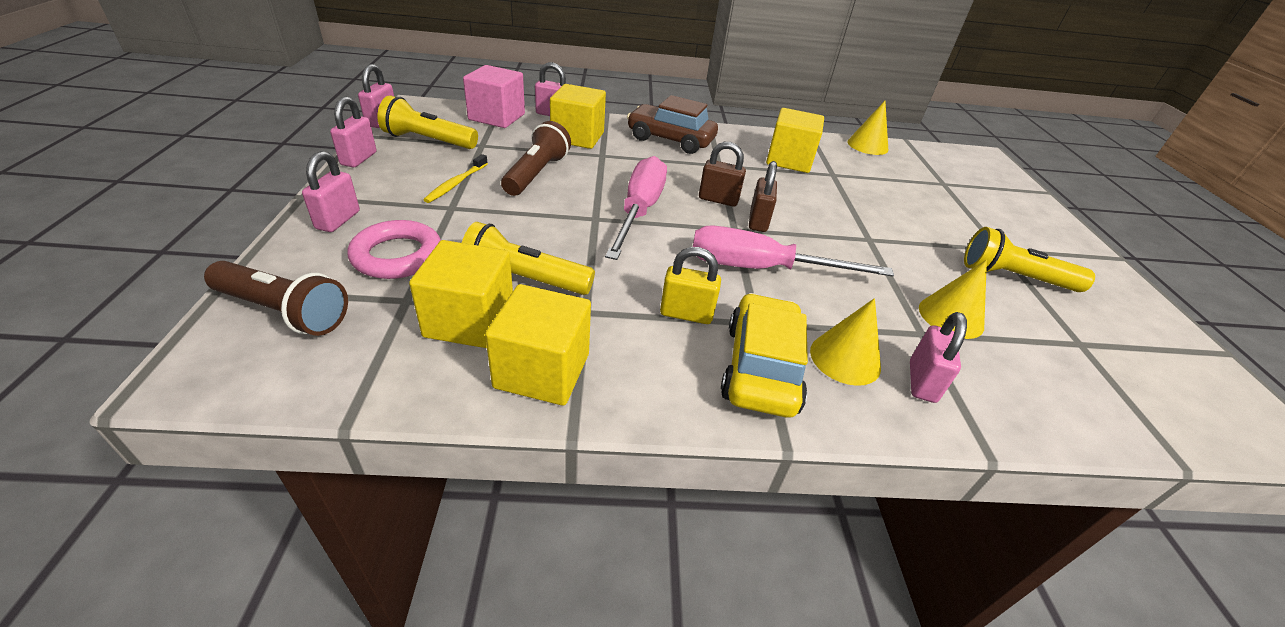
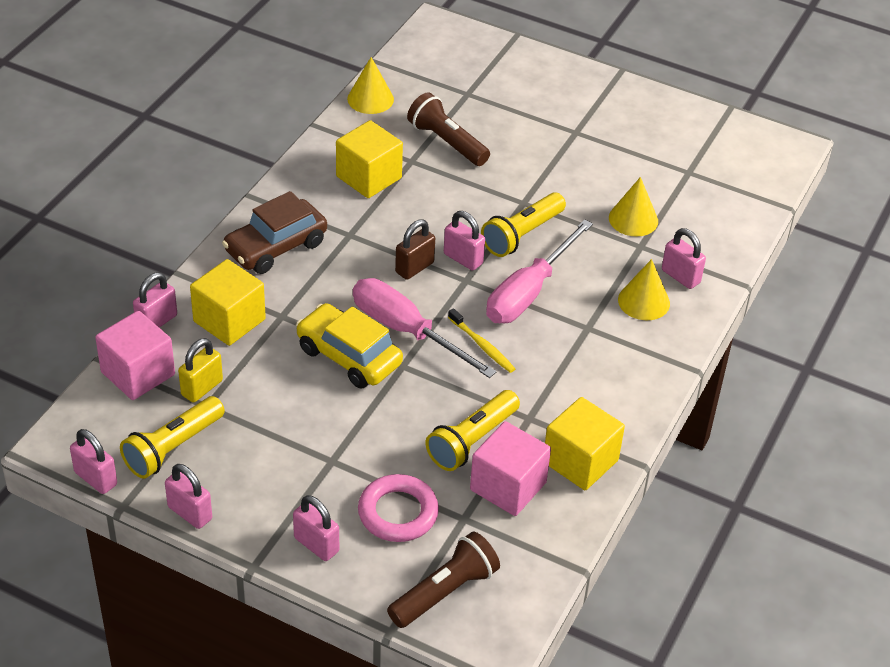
camera: 60 degrees left, 5 degrees up
(456, 183) = (286, 446): yellow toothbrush -> yellow toothbrush (482, 345)
(469, 320) = (508, 486): yellow cube -> pink cube
(537, 174) = (298, 380): brown flashlight -> brown flashlight (447, 142)
(686, 314) = (560, 362): yellow padlock -> yellow padlock (202, 388)
(758, 221) = (463, 259): brown padlock -> pink padlock
(761, 368) = (631, 348): yellow car -> yellow car (349, 356)
(1013, 277) = (611, 152): yellow flashlight -> yellow flashlight (522, 235)

